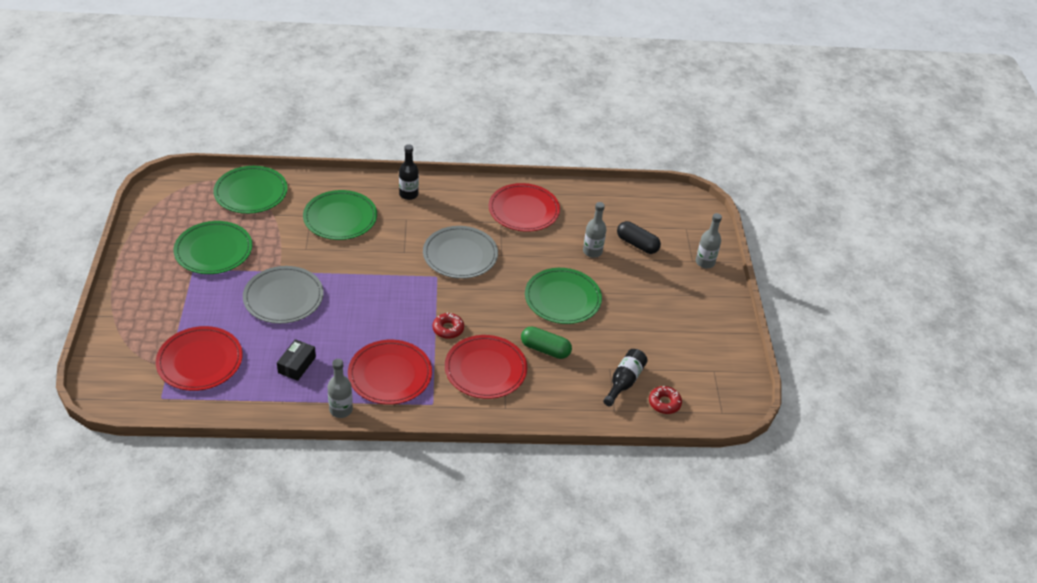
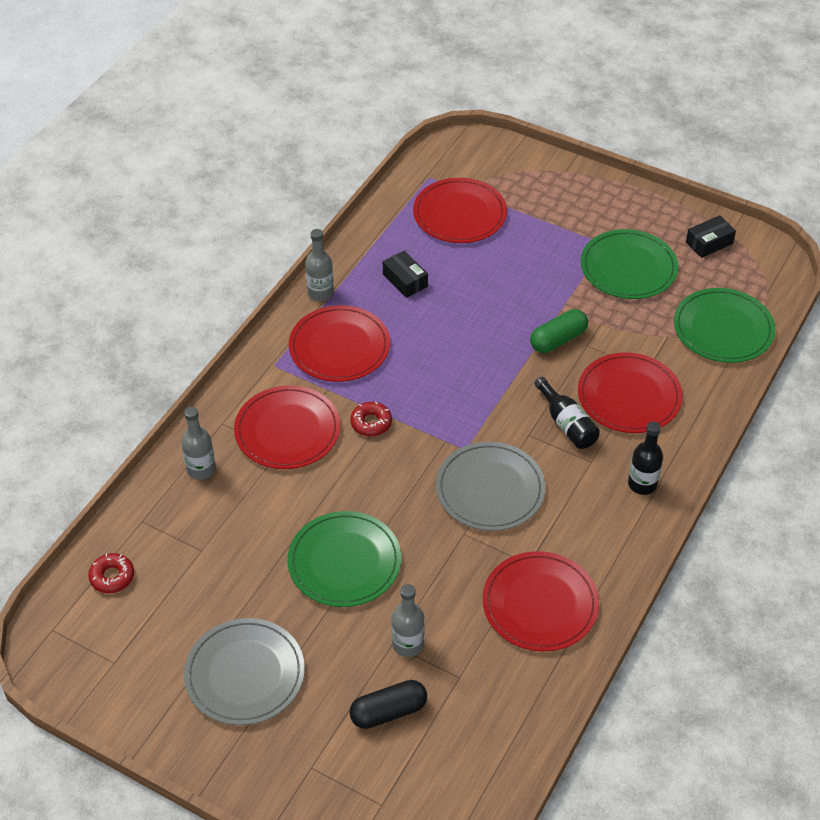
camera: 125 degrees right, 5 degrees up
(164, 218) = (709, 243): none -> black box
(283, 297) = (514, 301): grey plate -> grey plate (245, 674)
(340, 218) = (629, 396): green plate -> red plate
(545, 349) = (276, 500): green capsule -> green capsule (558, 340)
(624, 382) = (172, 554): black bottle -> black bottle (567, 424)
(705, 262) = (298, 783): grey bottle -> grey bottle (201, 469)

